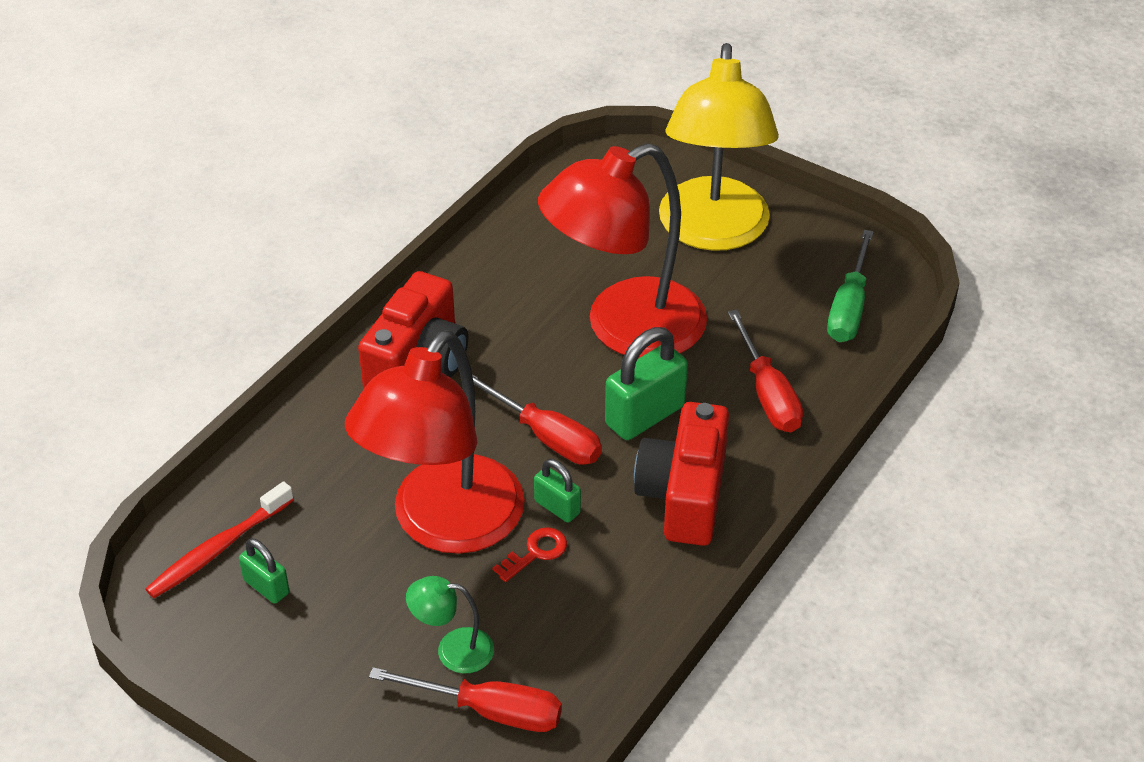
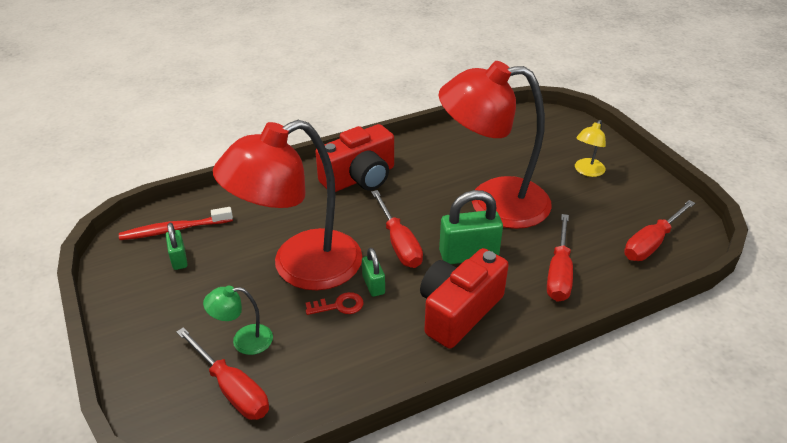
camera: 30 degrees right, 5 degrees down
(453, 649) = (244, 340): green lamp -> green lamp turned 45 degrees counterclockwise
(713, 232) = (587, 171): yellow lamp -> yellow lamp, size x0.40
(849, 307) = (651, 243): green screwdriver -> red screwdriver

